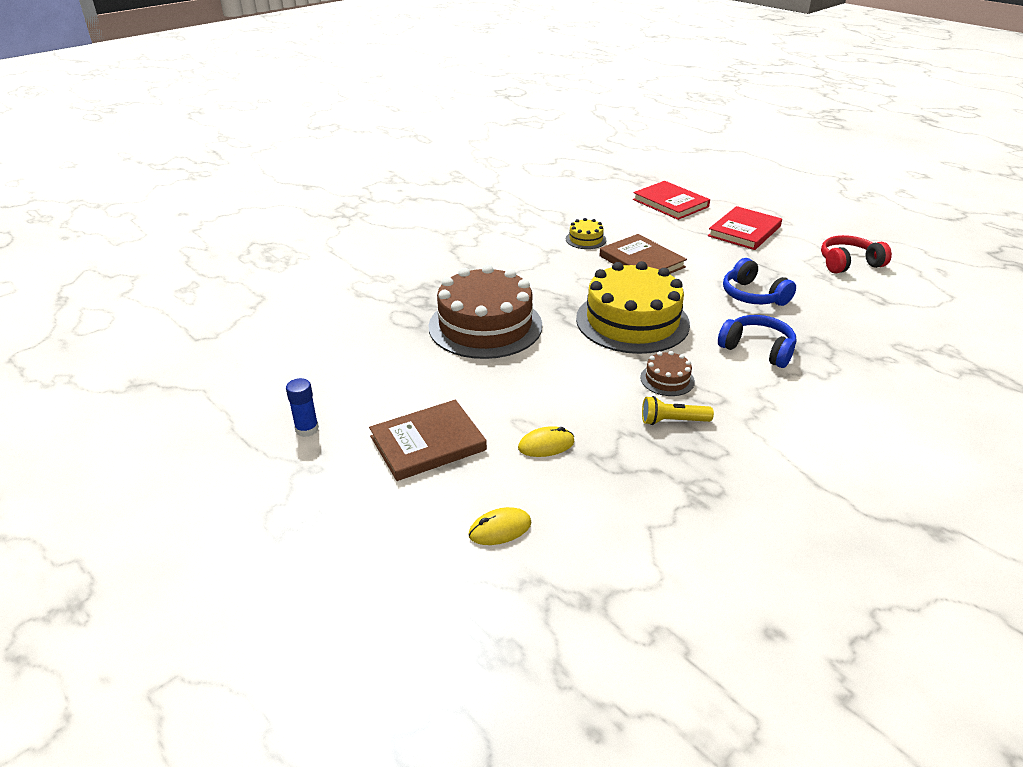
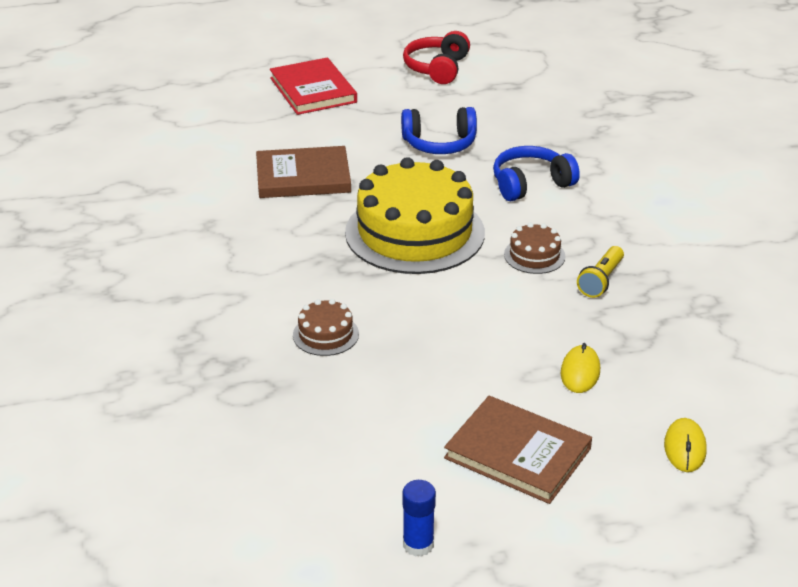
camera: 60 degrees left, 0 degrees up
(428, 443) = (517, 453): brown book -> brown book turned 60 degrees counterclockwise
(485, 326) = (325, 334): brown cake -> brown cake, size x0.43
(585, 239) = (210, 191): yellow cake -> none
(670, 203) = (196, 103): red book -> none

